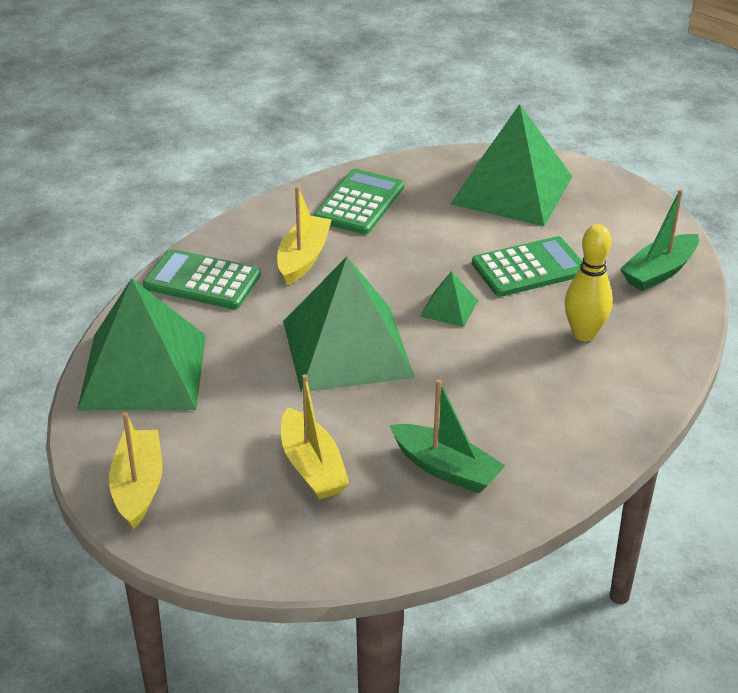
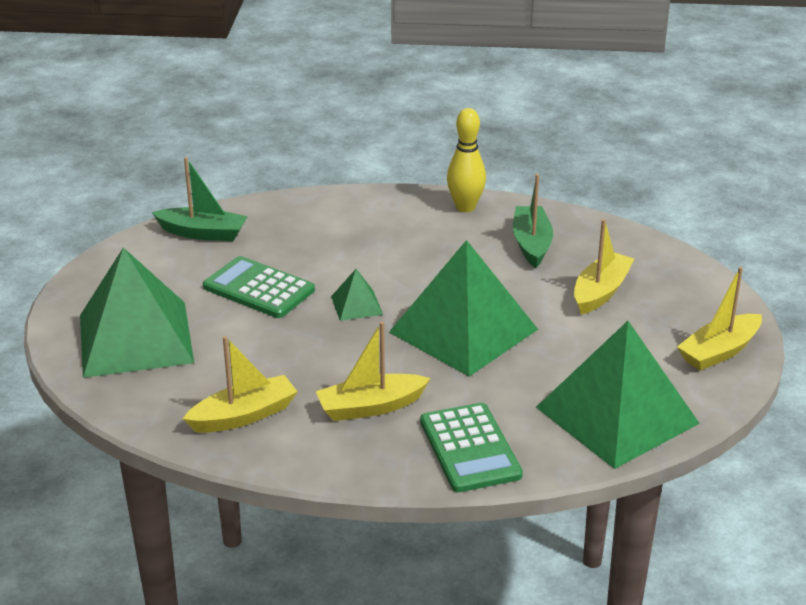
camera: 125 degrees left, 5 degrees down
(359, 203) = (244, 415): green calculator -> yellow boat
(584, 334) = (322, 240): yellow bowling pin -> yellow bowling pin (465, 207)

